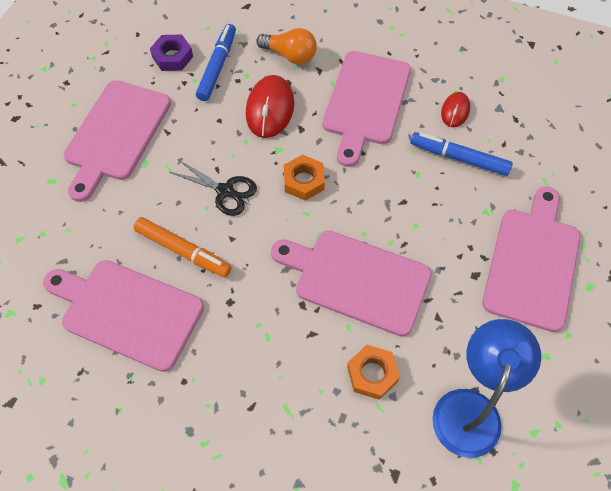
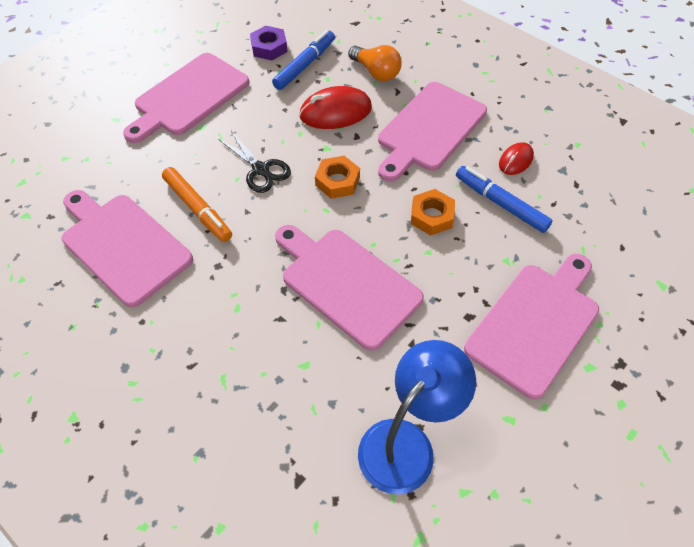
camera: 20 degrees right, 5 degrees down
(270, 109) = (335, 112): red mouse -> red mouse turned 45 degrees clockwise
(372, 374) = (321, 375): orange nut -> orange nut (431, 216)

